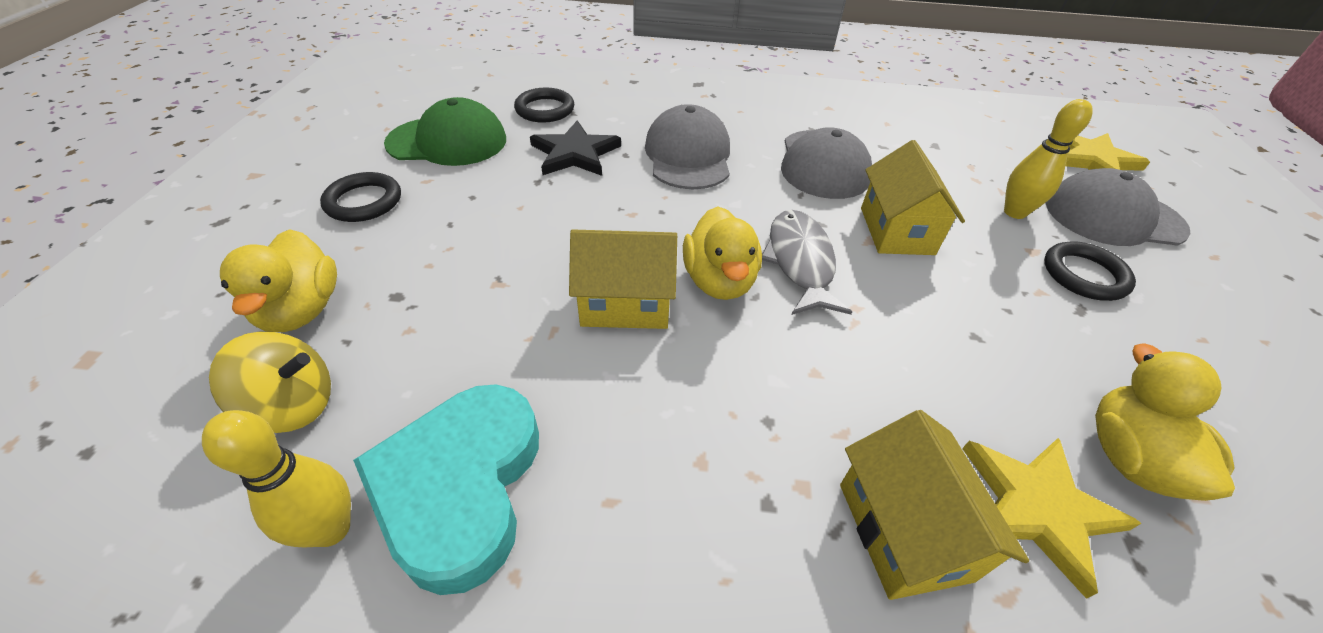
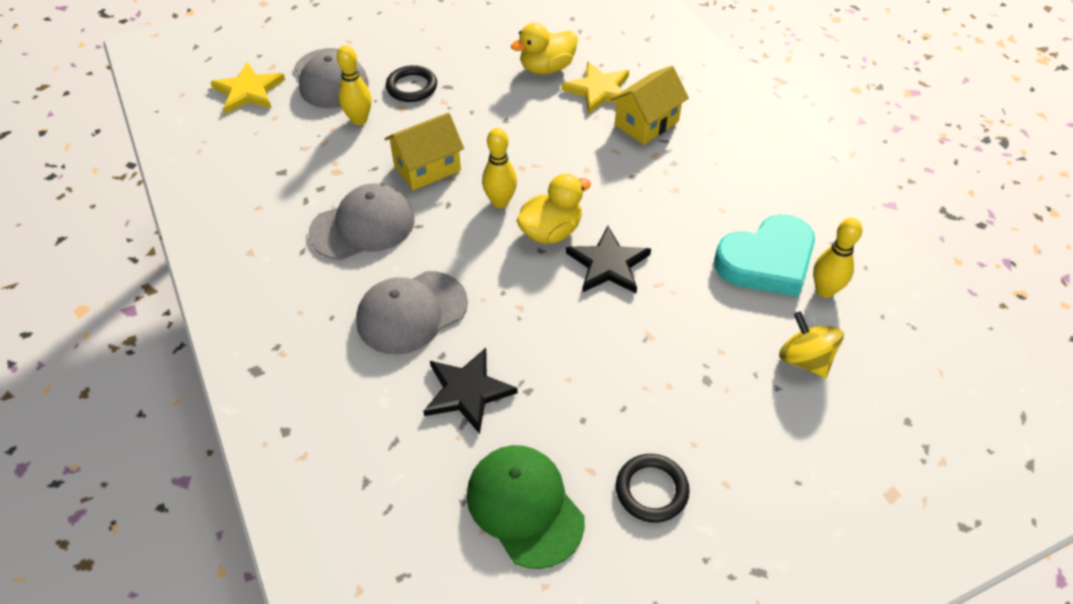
camera: 120 degrees left, 5 degrees up
(301, 310) = (762, 420): yellow duck -> none
(545, 109) = (406, 469): black ring -> none
(625, 303) = (608, 264): yellow house -> black star
(800, 262) = (500, 202): grey fish -> yellow bowling pin

